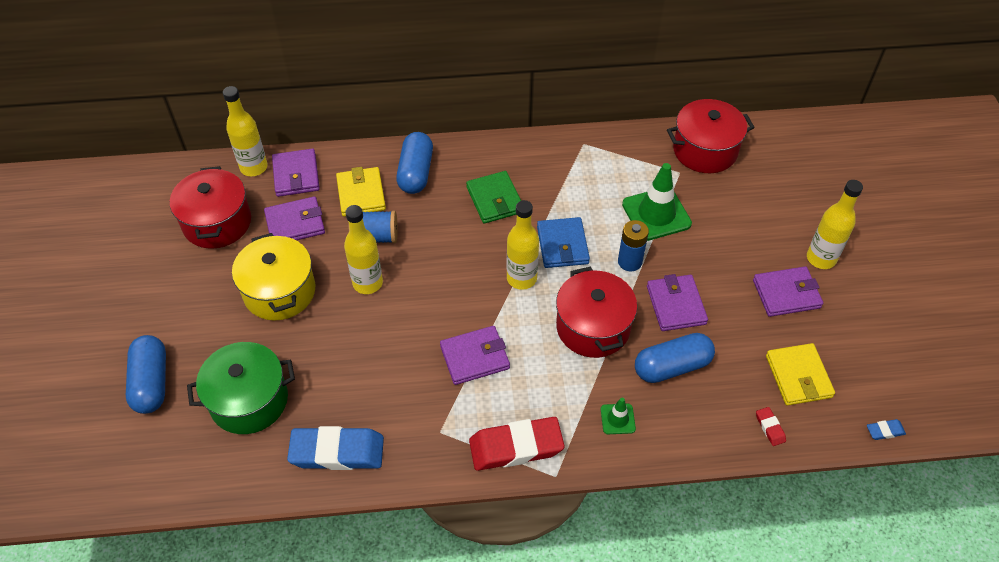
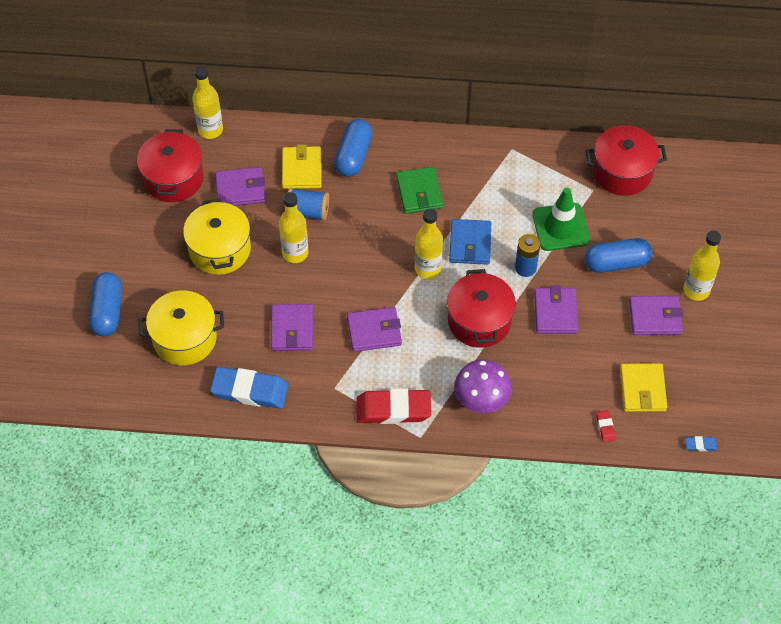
camera: 10 degrees right, 5 degrees up
(249, 400) = (184, 338): green pot -> yellow pot
(296, 175) = (247, 143): purple wallet -> purple wallet (292, 329)
(617, 419) = (481, 400): green traffic cone -> purple mushroom
(672, 367) = (538, 365): blue capsule -> blue capsule (616, 263)

